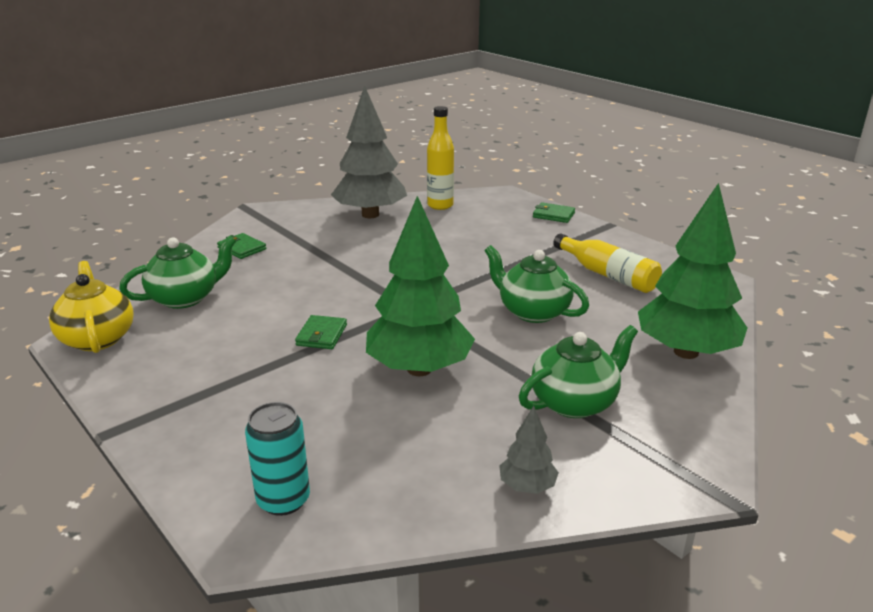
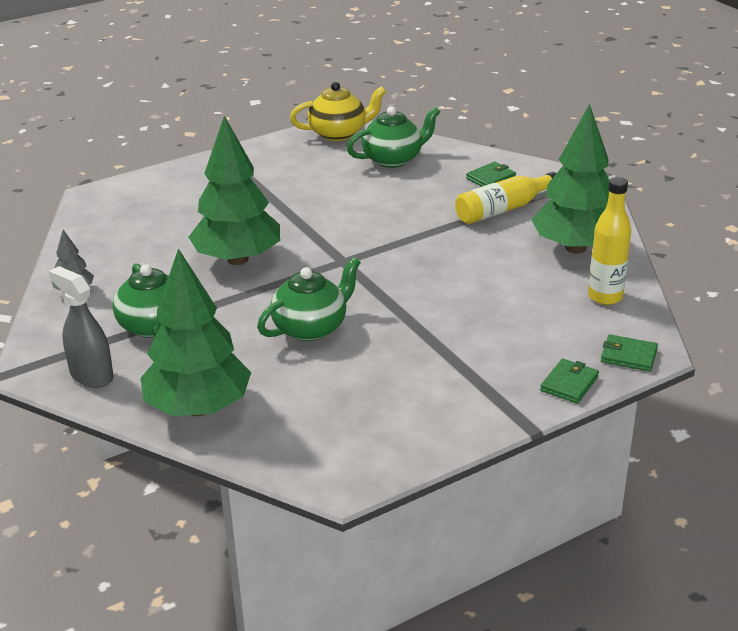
camera: 100 degrees right, 5 degrees up
(185, 298) = (393, 159): green teapot -> green teapot turned 90 degrees counterclockwise
(283, 500) = (118, 206): turquoise can -> none
(321, 335) = (309, 218): green wallet -> green wallet (628, 356)
(370, 215) = (575, 247): grey tree -> green tree
(607, 274) = (379, 393): yellow bottle -> yellow bottle (503, 209)
(685, 428) = (91, 375): none -> grey spray bottle

